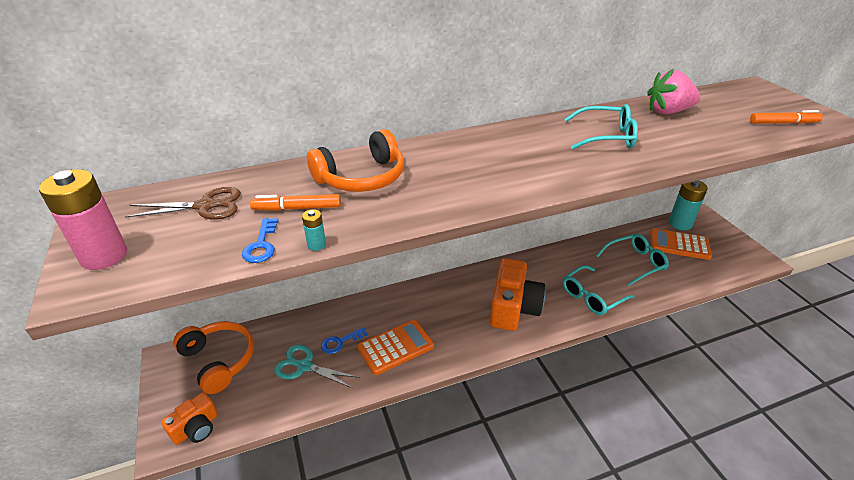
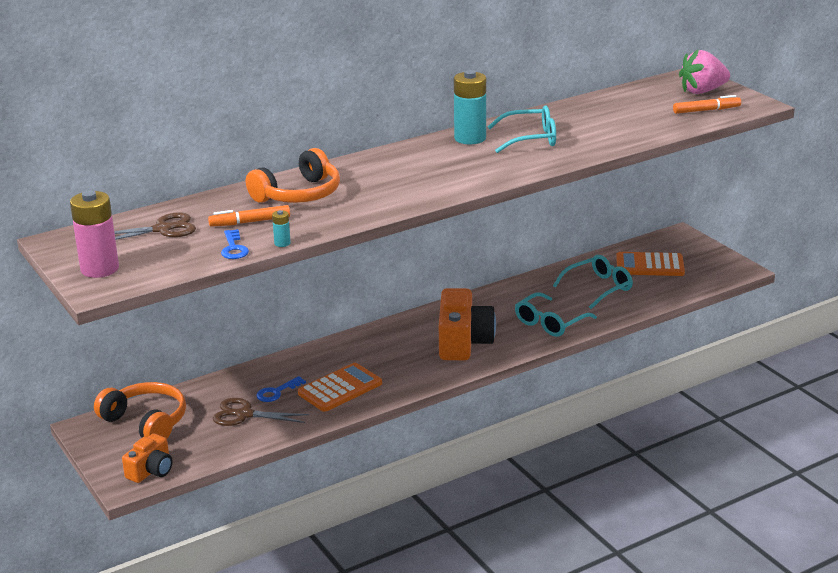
camera: 10 degrees left, 10 degrees down
(303, 366) = (243, 414): turquoise scissors -> brown scissors
(668, 111) = (594, 110): pink strawberry -> pink strawberry (702, 91)
(680, 223) = (652, 245): turquoise battery -> turquoise battery (470, 138)

